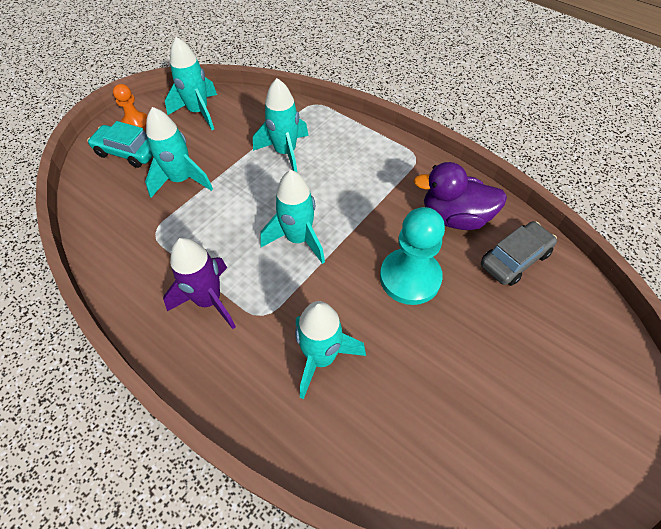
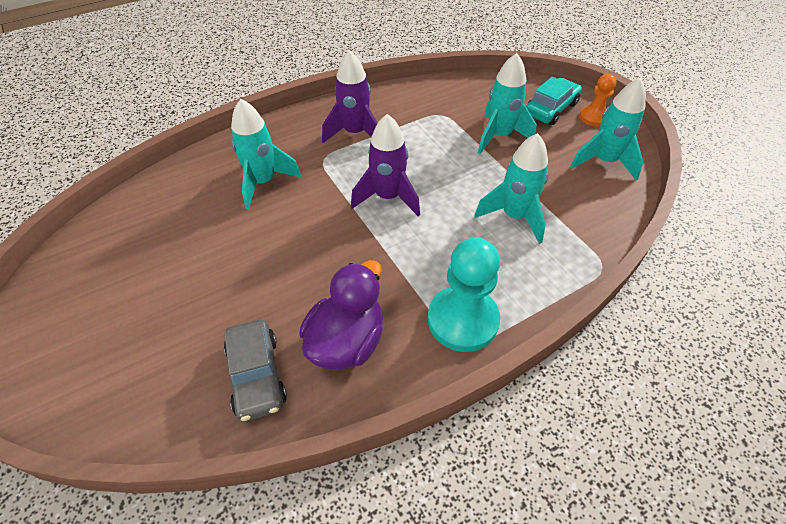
camera: 110 degrees right, 5 degrees down
(298, 239) = (388, 197): turquoise rocket -> purple rocket
(410, 278) = (295, 266): turquoise pawn -> turquoise pawn (462, 320)

